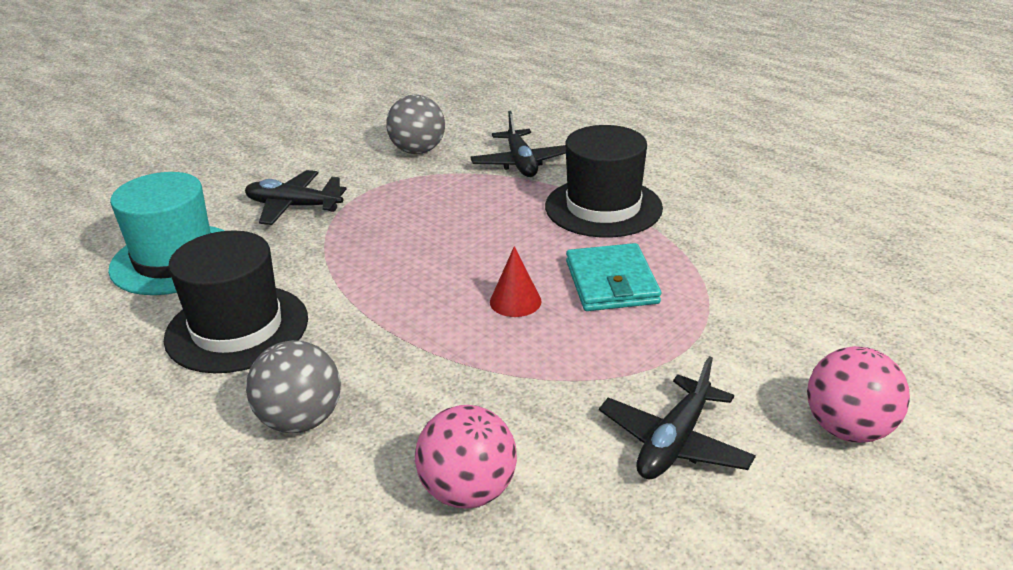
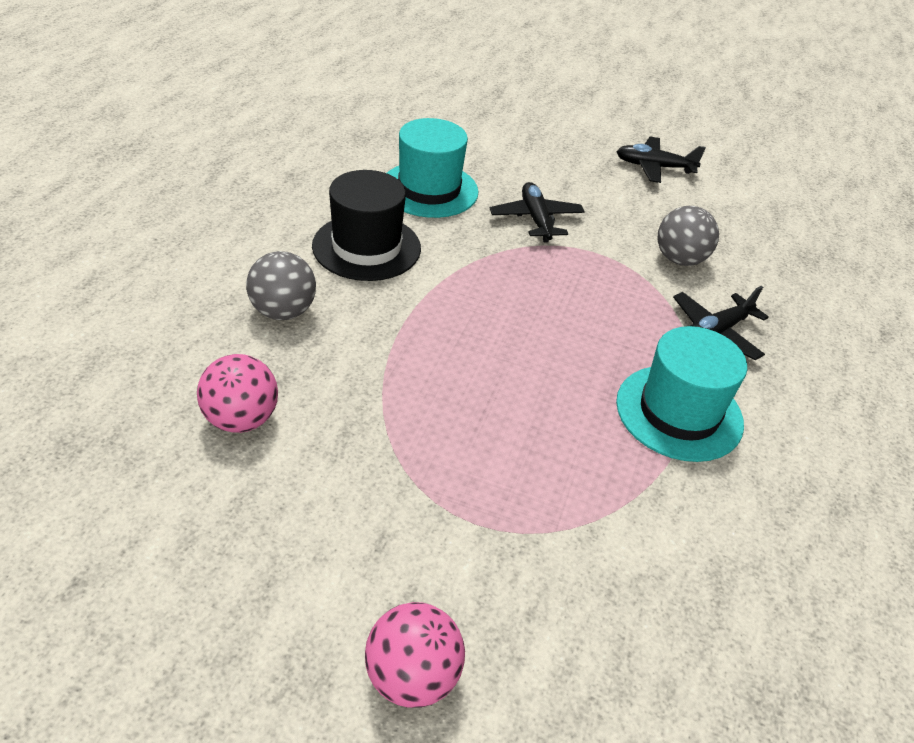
camera: 60 degrees right, 10 degrees up
(515, 301) = (482, 387): red cone -> none
(603, 207) = (679, 412): black hat -> turquoise hat
(611, 282) = (550, 446): turquoise wallet -> none
(674, 442) = (340, 536): black plane -> black plane (654, 167)

